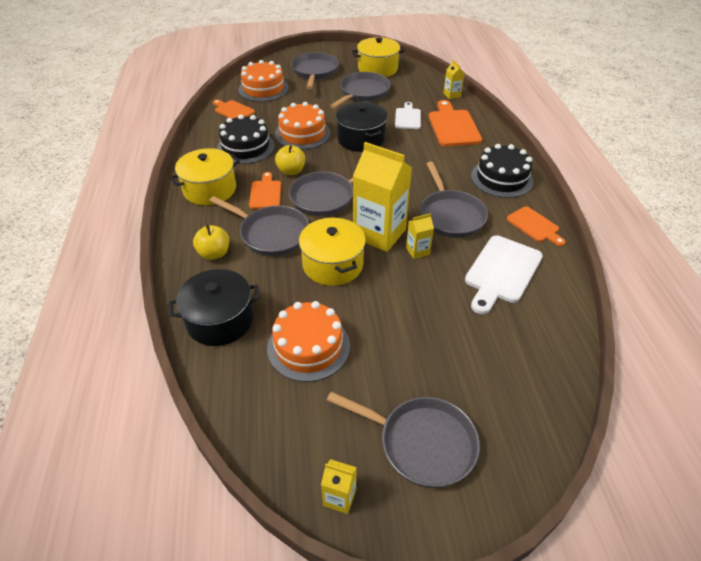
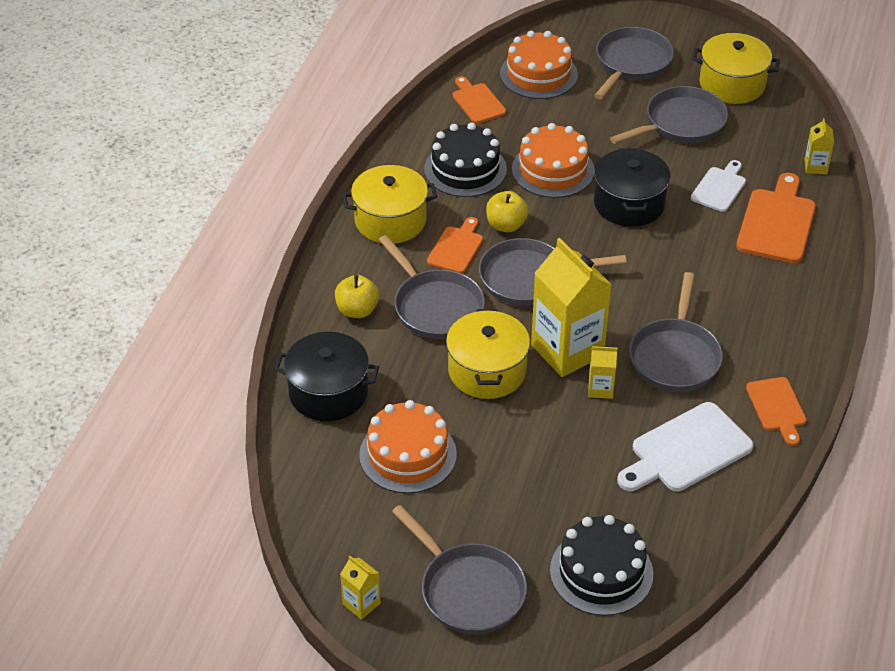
camera: 25 degrees right, 0 degrees up
(501, 178) = (785, 327): black cake -> black cake (601, 572)

